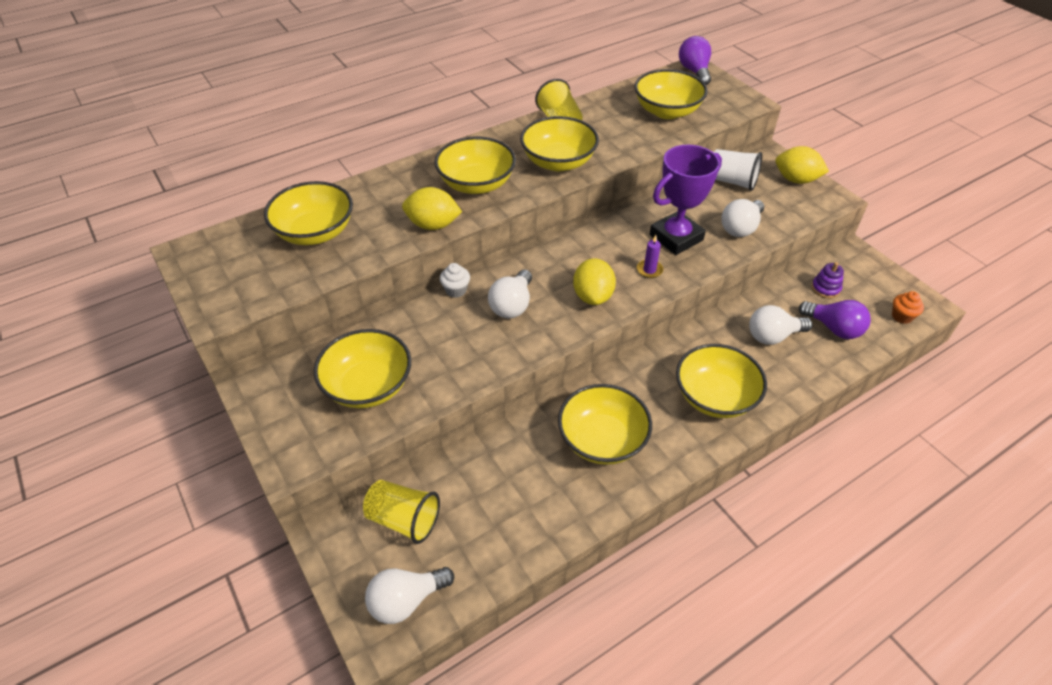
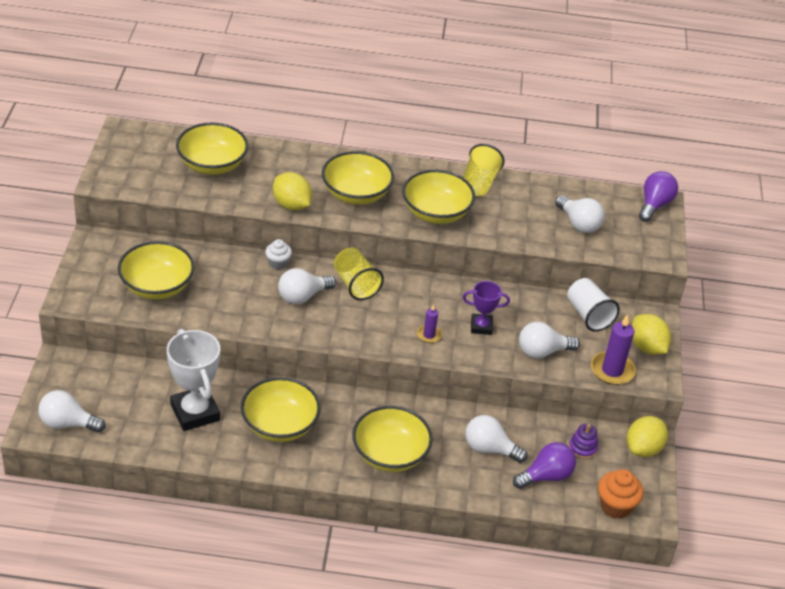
camera: 35 degrees right, 5 degrees down
(404, 519) = (111, 383): yellow cup -> yellow cup (355, 284)
(516, 486) = (195, 412): none -> white trophy
(593, 296) = (364, 326): yellow lemon -> yellow lemon (643, 448)
(667, 111) = (579, 224): yellow bowl -> white light bulb
(676, 237) = (481, 326): purple trophy -> purple trophy, size x0.57
(800, 211) = (612, 370): none -> purple candle
(834, 328) = (546, 476): purple light bulb -> purple light bulb turned 105 degrees counterclockwise
(901, 316) = (615, 506): orange cupcake -> orange cupcake, size x1.55

